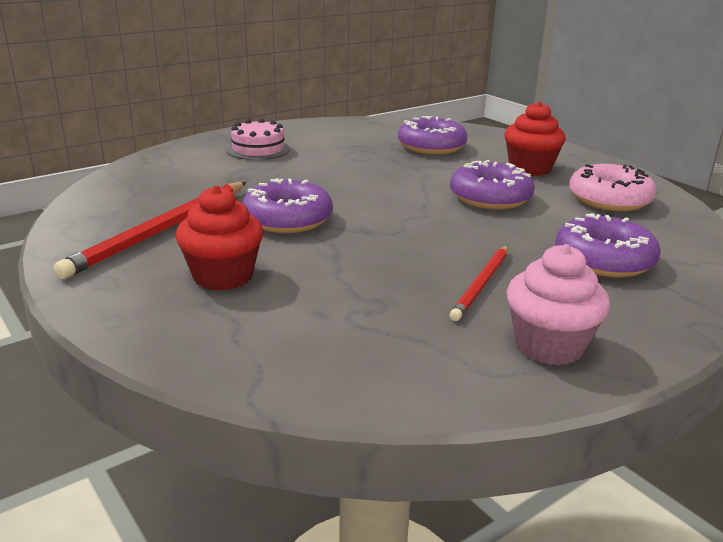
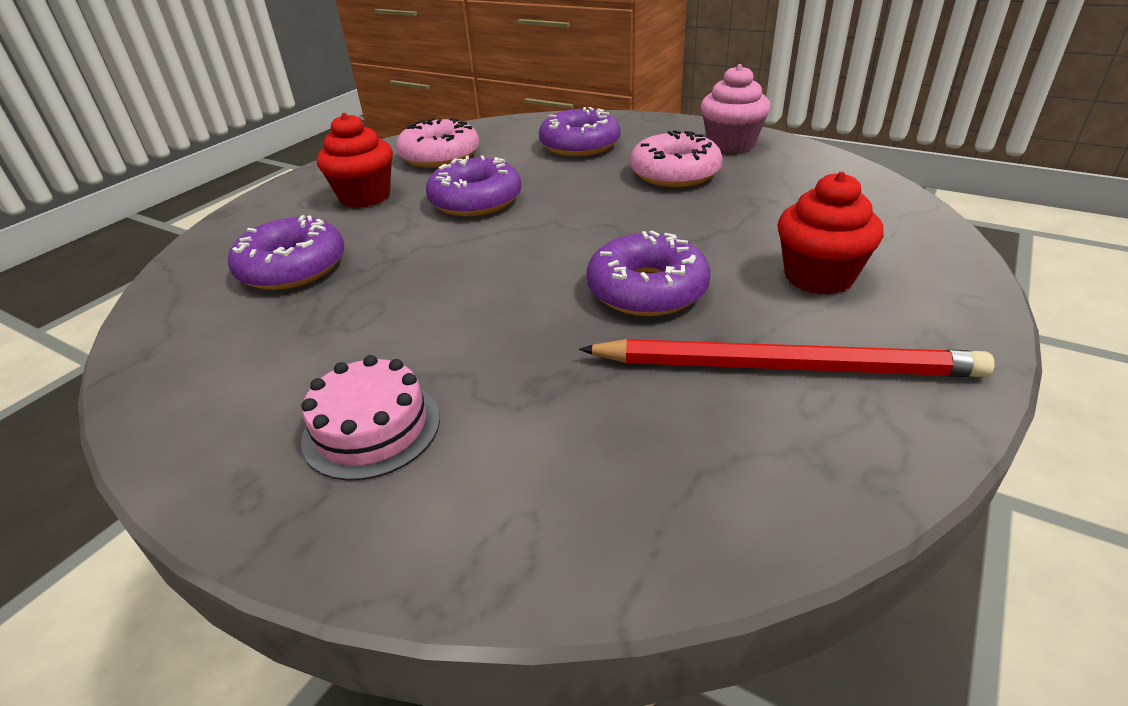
camera: 110 degrees left, 10 degrees up
(481, 284) = (674, 173): red pencil -> pink donut

